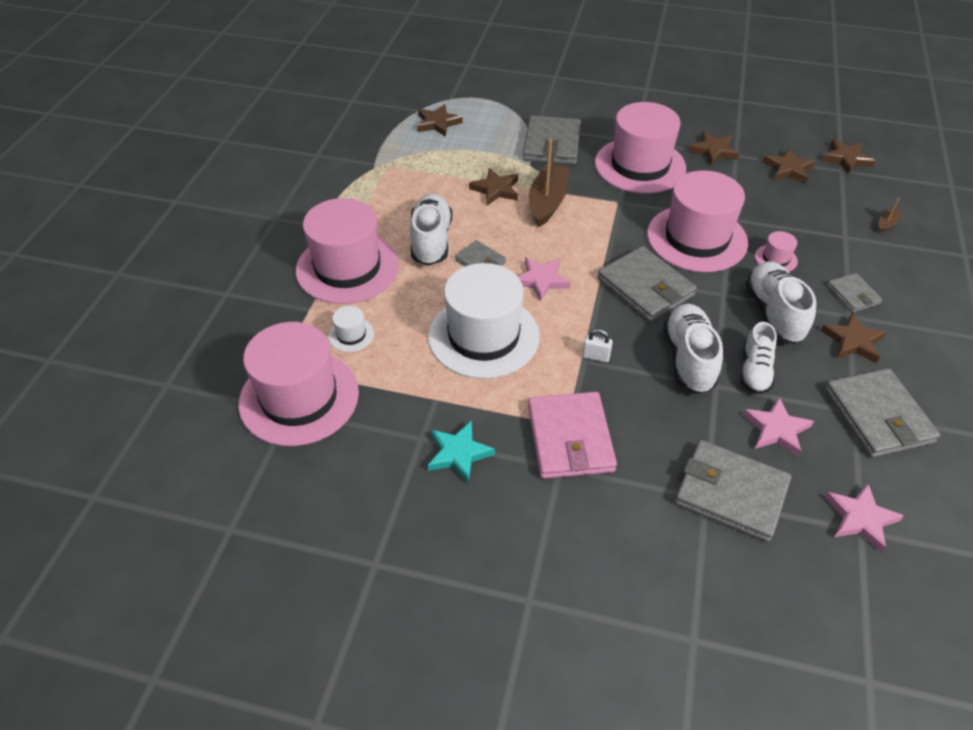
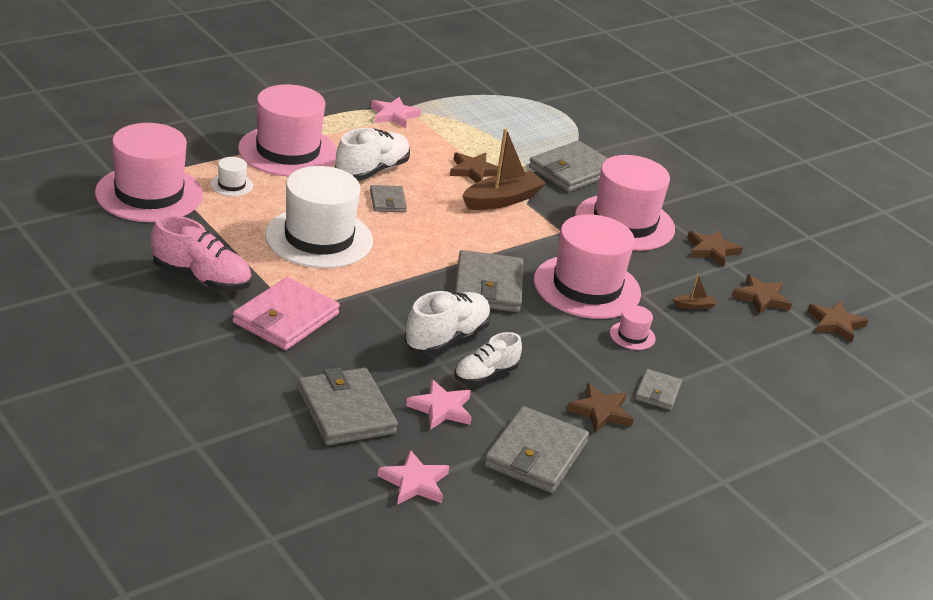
camera: 35 degrees right, 15 degrees down
(438, 123) = (499, 110): brown star -> none
(458, 453) = (201, 279): turquoise star -> pink shoe
(541, 280) = (414, 236): pink star -> pink star (394, 115)
(595, 356) = (379, 295): white padlock -> none
(773, 313) = (565, 359): white shoe -> none
(887, 224) = (784, 378): brown boat -> brown boat (694, 306)

